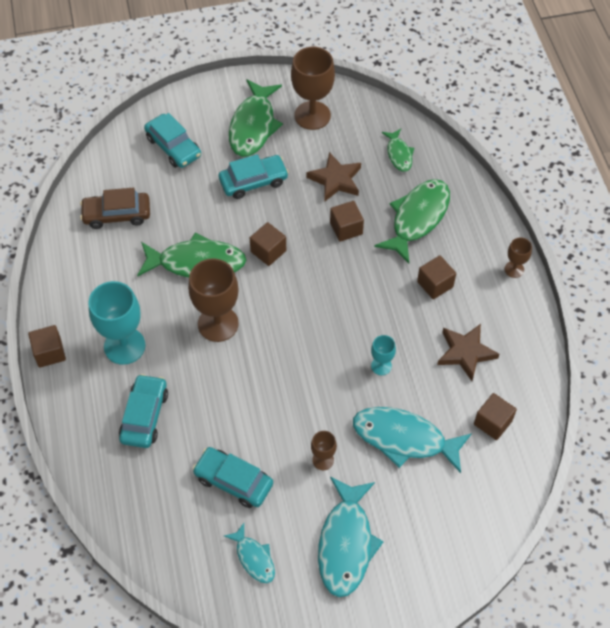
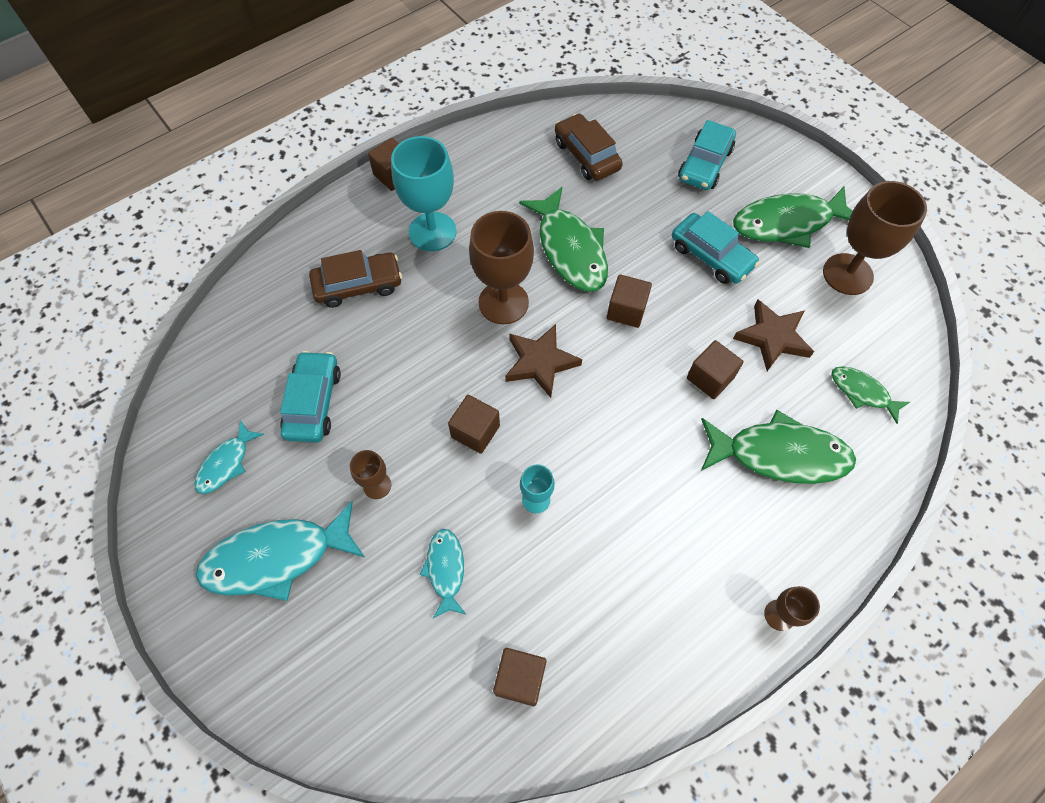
camera: 65 degrees right, 5 degrees up
(144, 416) = (358, 285): turquoise car -> brown car
(399, 154) = (862, 392): green fish -> green fish turned 75 degrees clockwise
(404, 438) = (446, 569): turquoise fish -> turquoise fish, size x0.54
(435, 284) = (692, 517): brown cube -> brown cube (475, 431)
(465, 353) = (609, 599): brown star -> brown star (540, 362)

